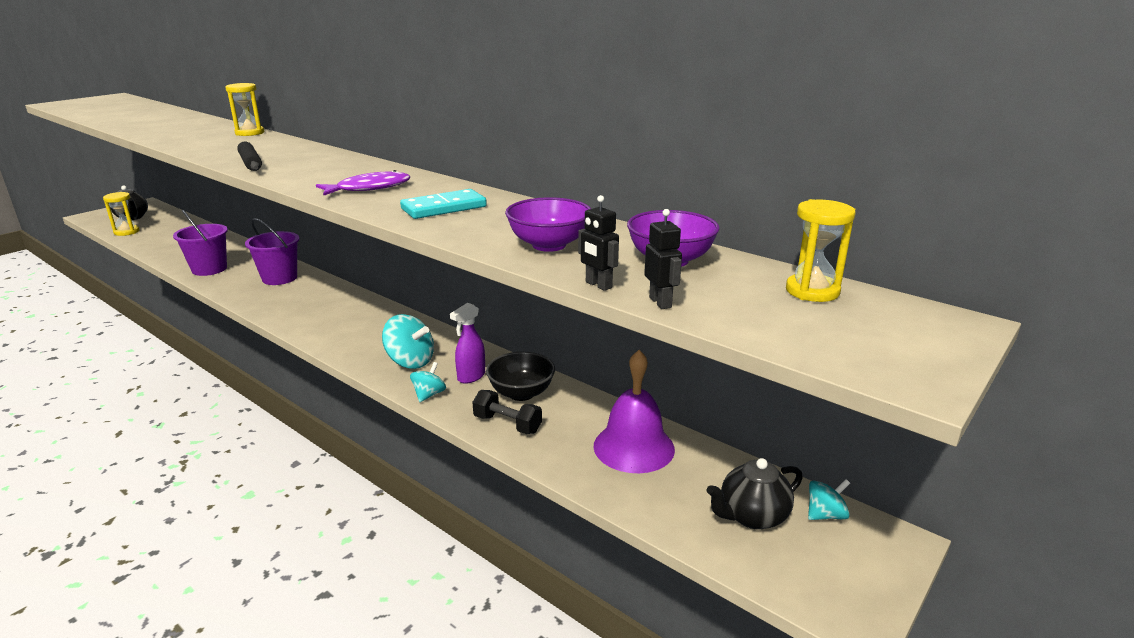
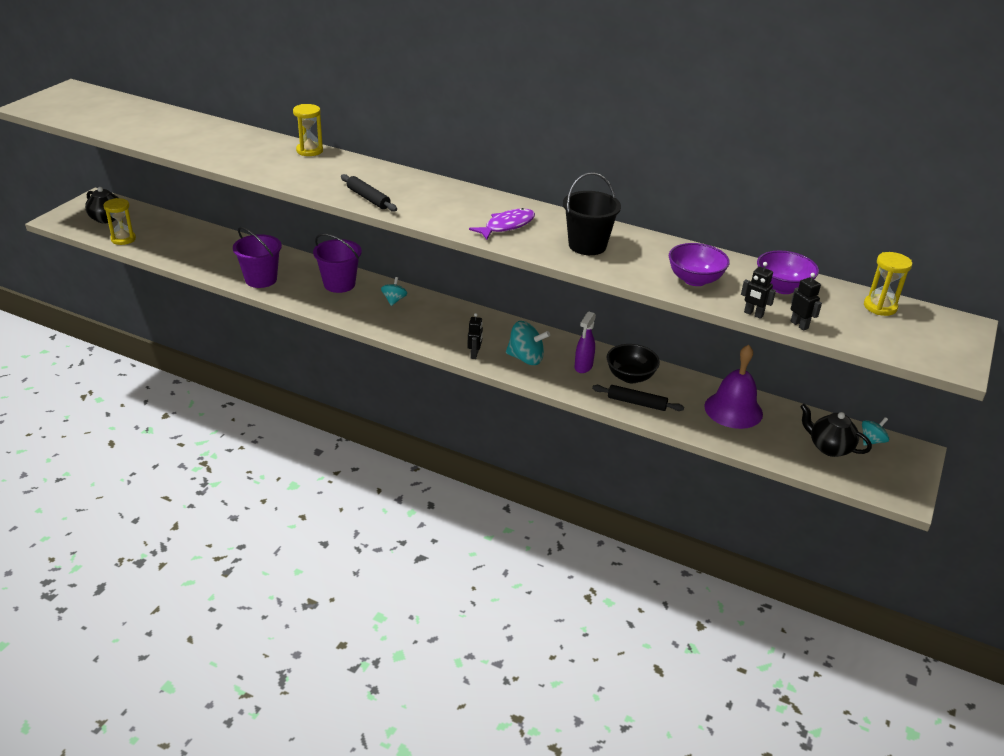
camera: 15 degrees left, 10 degrees up
(355, 352) = (474, 354): none -> black robot
(429, 394) = (562, 385): turquoise spinning top -> turquoise spinning top (394, 300)
(444, 208) = (587, 245): turquoise domino -> black bucket
(507, 424) = (636, 403): black dumbbell -> black rolling pin
(752, 516) = (829, 447): black teapot -> black teapot turned 75 degrees clockwise

